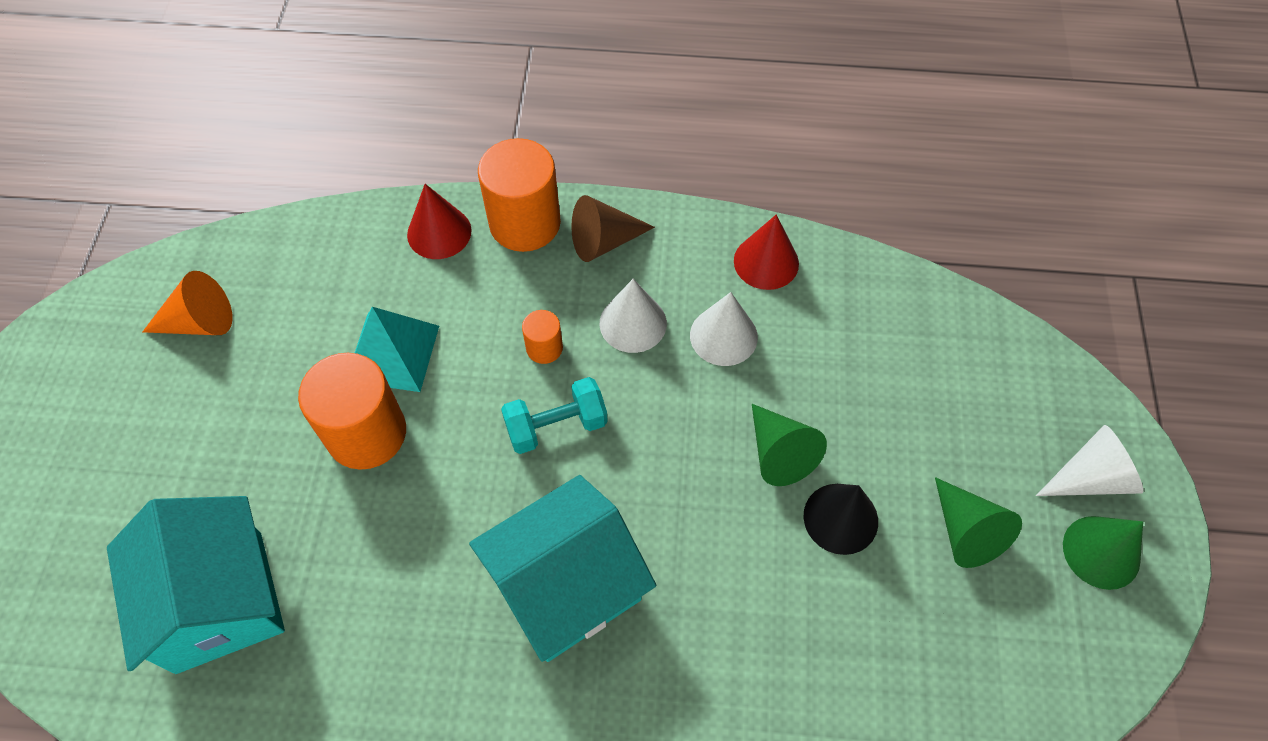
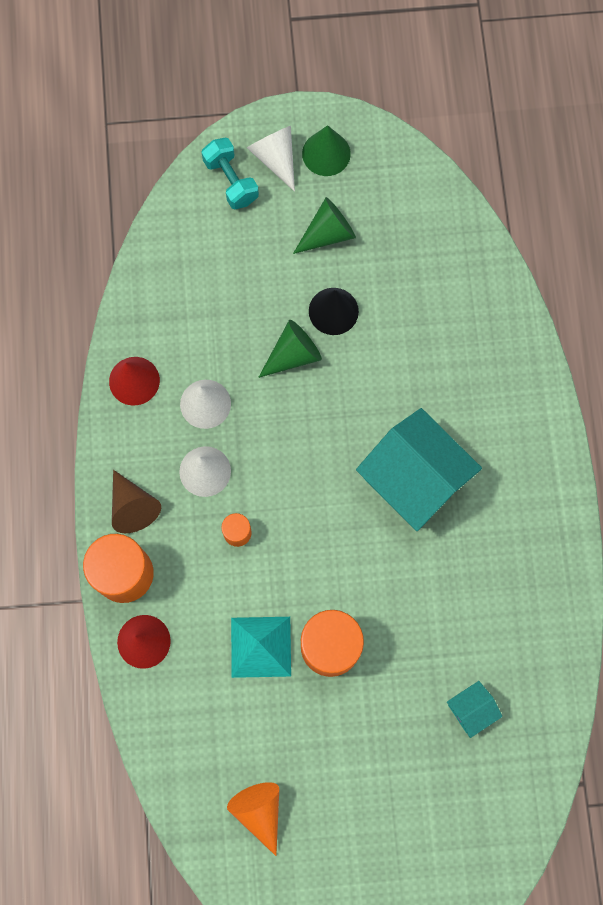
camera: 100 degrees left, 15 degrees up
(219, 601) = (471, 709): turquoise house -> turquoise house, size x0.44
(556, 426) = (300, 510): turquoise dumbbell -> turquoise dumbbell (231, 181)

